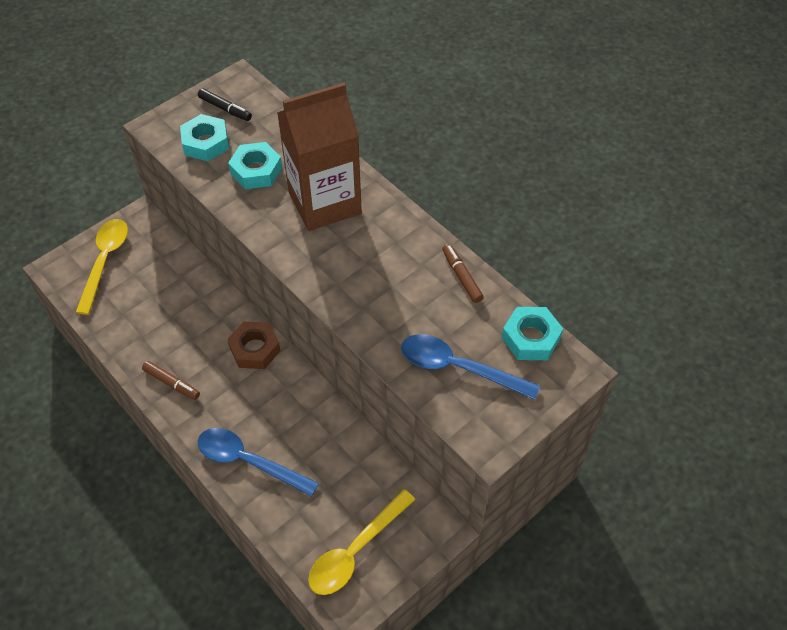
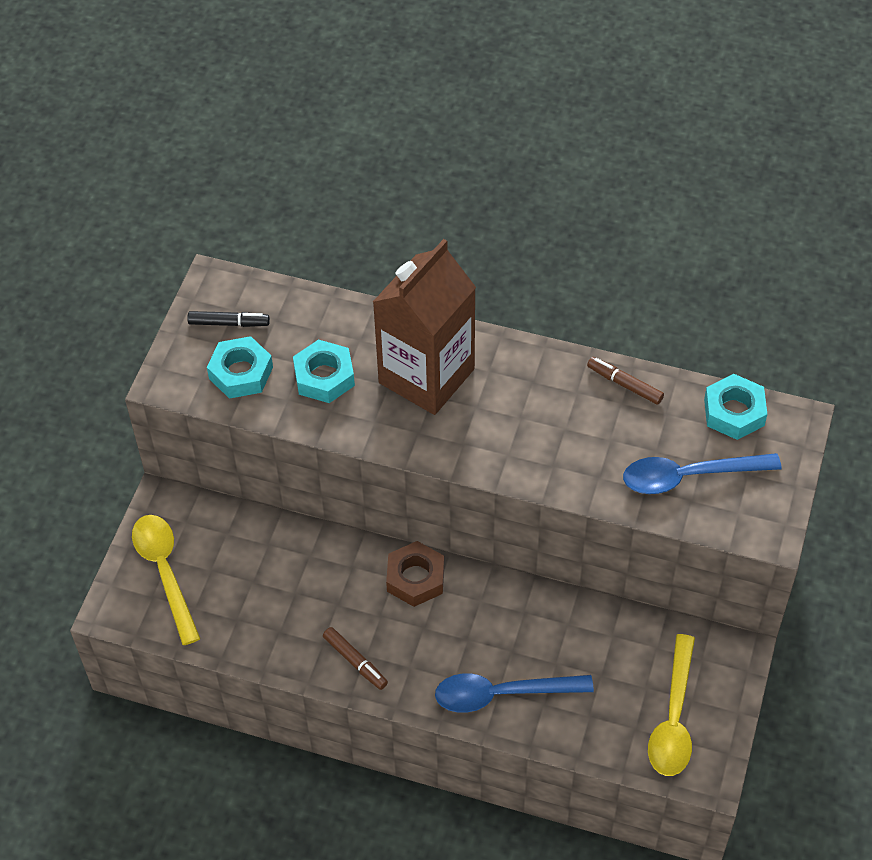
camera: 30 degrees left, 0 degrees up
(172, 383) = (355, 661): brown marker -> brown marker turned 45 degrees clockwise

